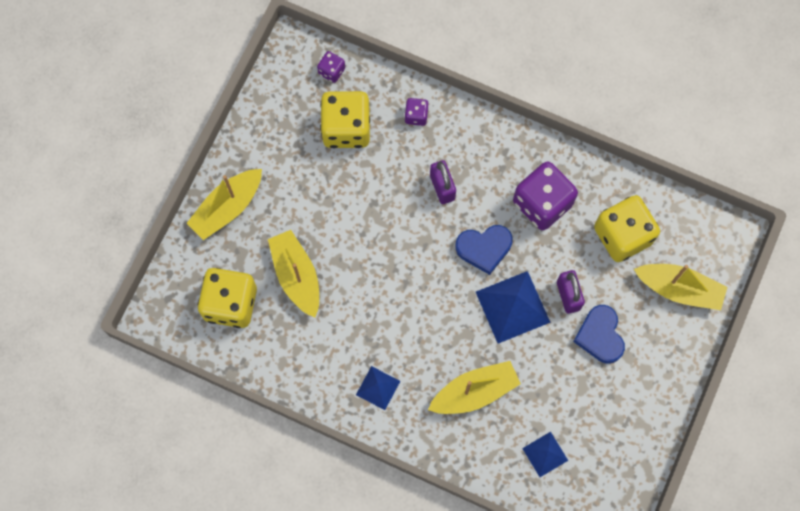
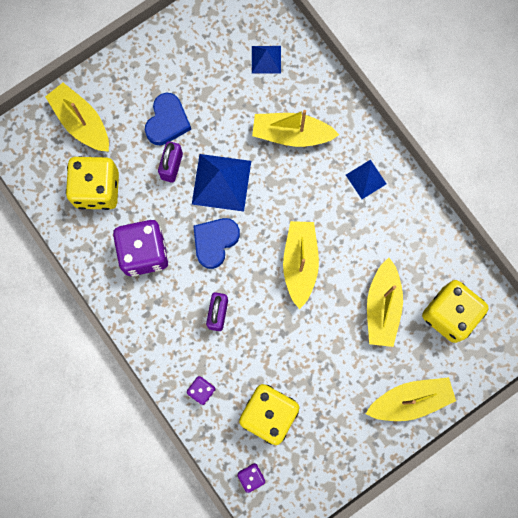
camera: 150 degrees left, 5 degrees up
(394, 273) = (300, 263): none -> yellow boat
(484, 248) = (215, 242): blue heart -> blue heart turned 75 degrees counterclockwise

